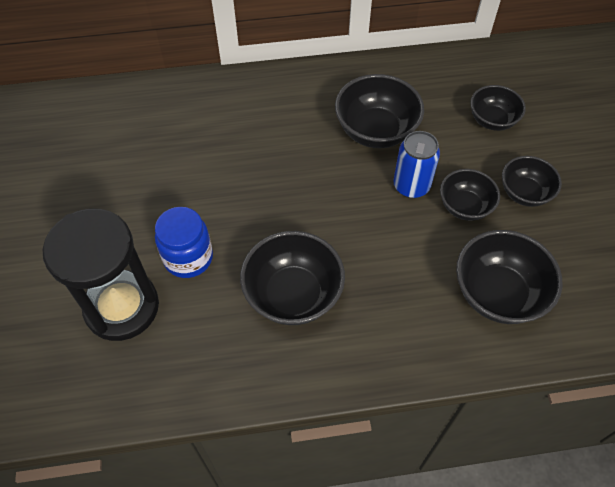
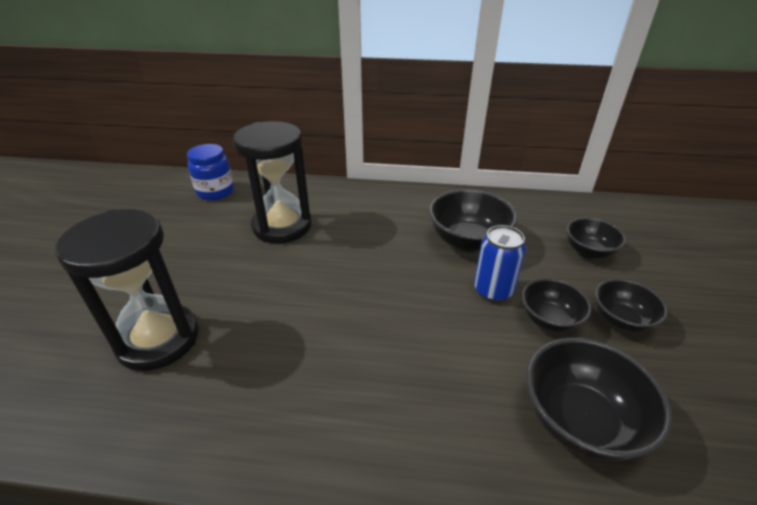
camera: 15 degrees right, 20 degrees down
(178, 151) = (282, 226): none -> black hourglass
(188, 258) = (246, 309): blue jar -> blue jar (215, 192)
(293, 295) = (334, 366): black bowl -> none

